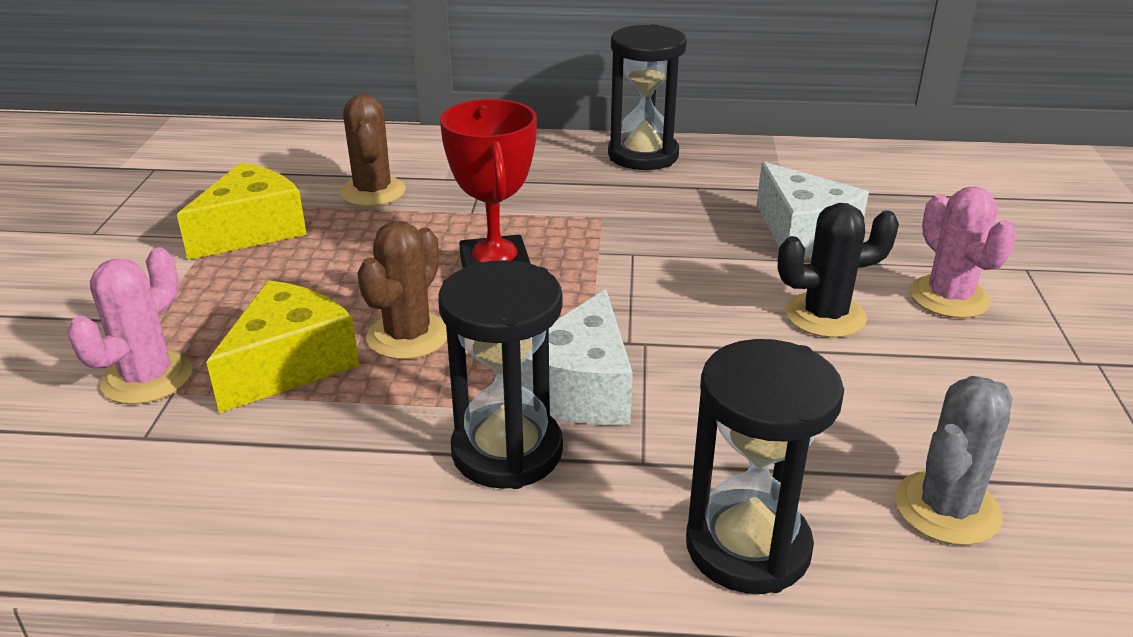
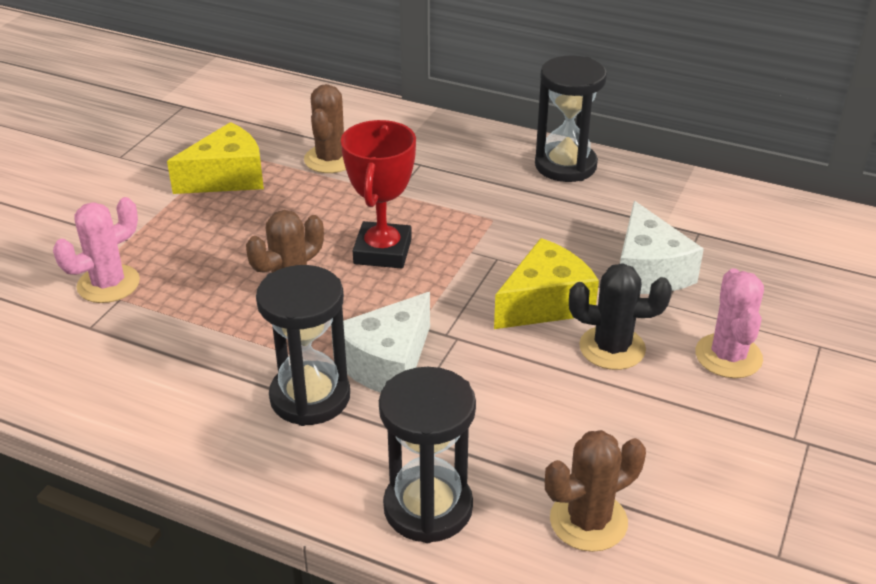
camera: 20 degrees right, 5 degrees up
(290, 365) = (202, 296): yellow cheese -> yellow cheese (545, 303)
(947, 508) = (588, 521): grey cactus -> brown cactus

